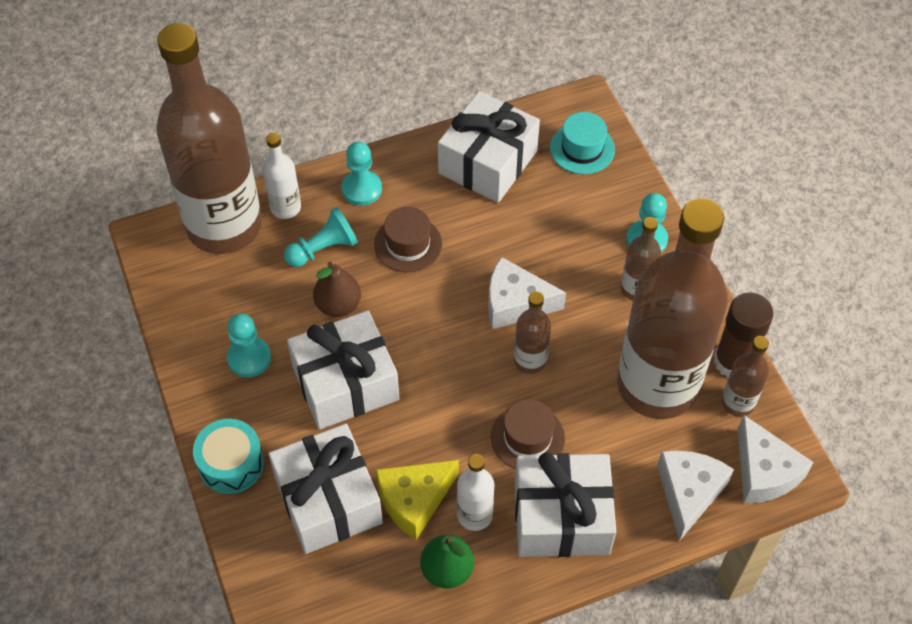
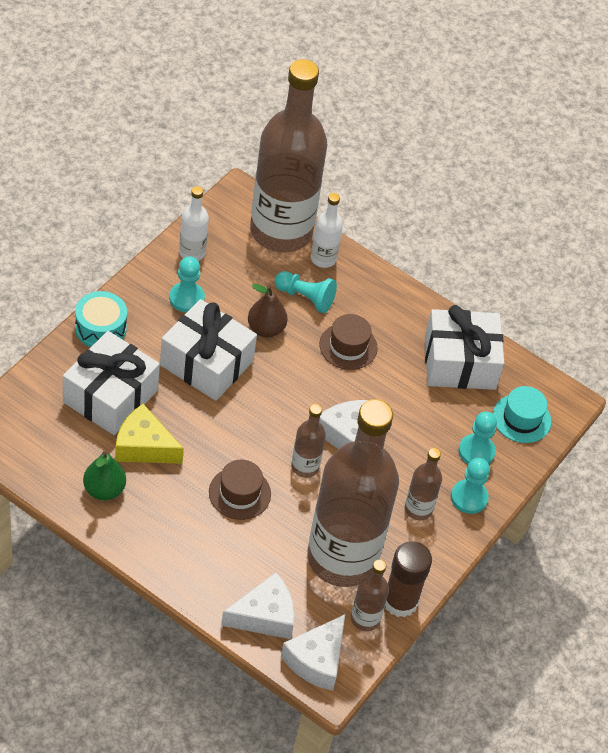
camera: 50 degrees right, 5 degrees down
(362, 189) = (374, 296): turquoise pawn -> turquoise pawn (476, 451)
(474, 515) = (156, 487): white bottle -> white bottle (192, 253)
(561, 517) = (190, 542): white gift -> none

